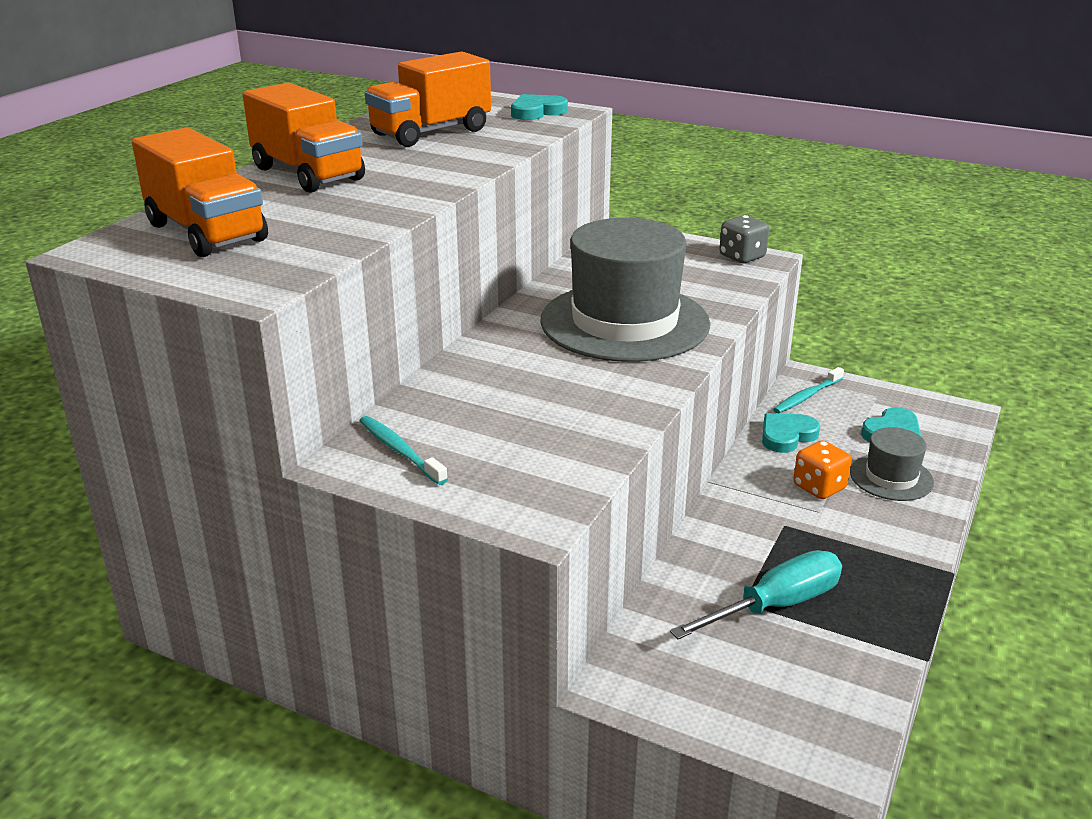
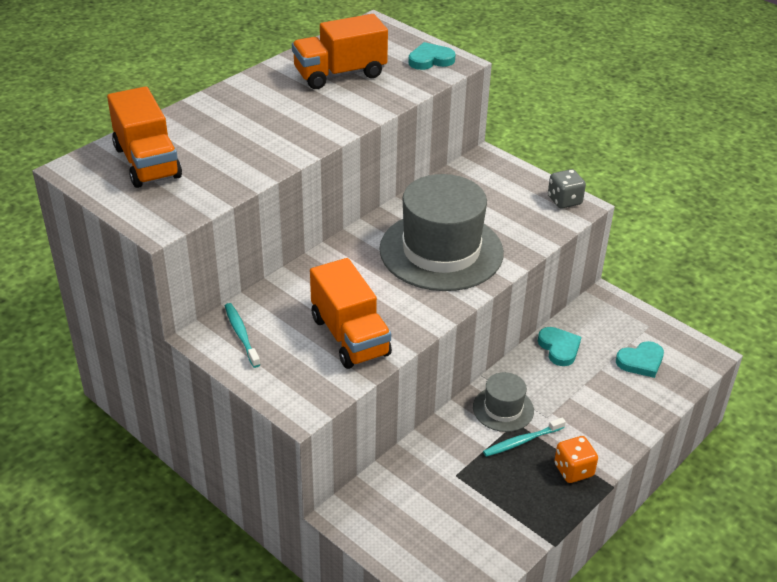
camera: 15 degrees right, 10 degrees up
(308, 174) = (235, 110): orange truck -> orange truck (350, 336)
(775, 605) = (475, 482): turquoise screwdriver -> none
(787, 436) = (559, 348): turquoise heart -> turquoise heart turned 90 degrees clockwise
(807, 396) = (594, 315): turquoise toothbrush -> turquoise toothbrush (522, 441)
(819, 487) = (558, 397): orange dice -> orange dice (573, 470)
(891, 477) = (616, 400): grey hat -> grey hat (503, 409)

